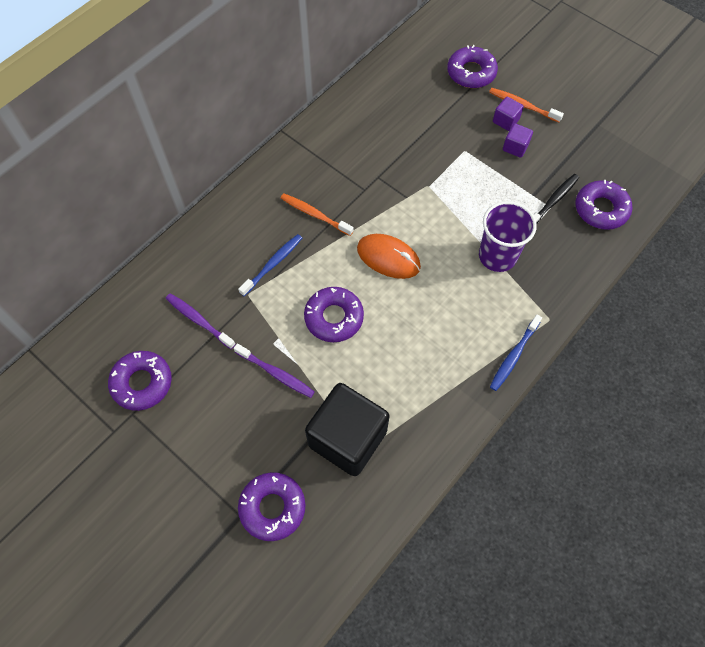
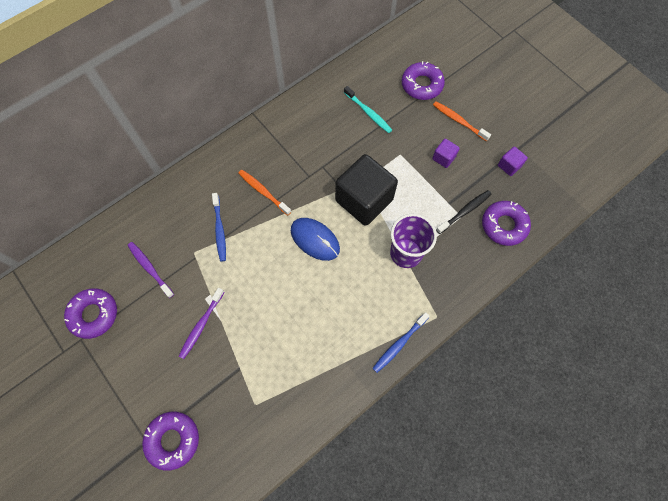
camera: 10 degrees right, 5 degrees up
(273, 264) = (219, 230): blue toothbrush -> blue toothbrush turned 120 degrees clockwise
(276, 373) = (201, 325): purple toothbrush -> purple toothbrush turned 75 degrees clockwise
(334, 317) = (258, 285): purple donut -> none
(347, 438) = (246, 391): black cube -> black cube (364, 200)
(388, 258) = (315, 239): orange mouse -> blue mouse
(417, 111) = (368, 113): none -> turquoise toothbrush
(505, 121) = (441, 133): purple cube -> purple cube (509, 166)

